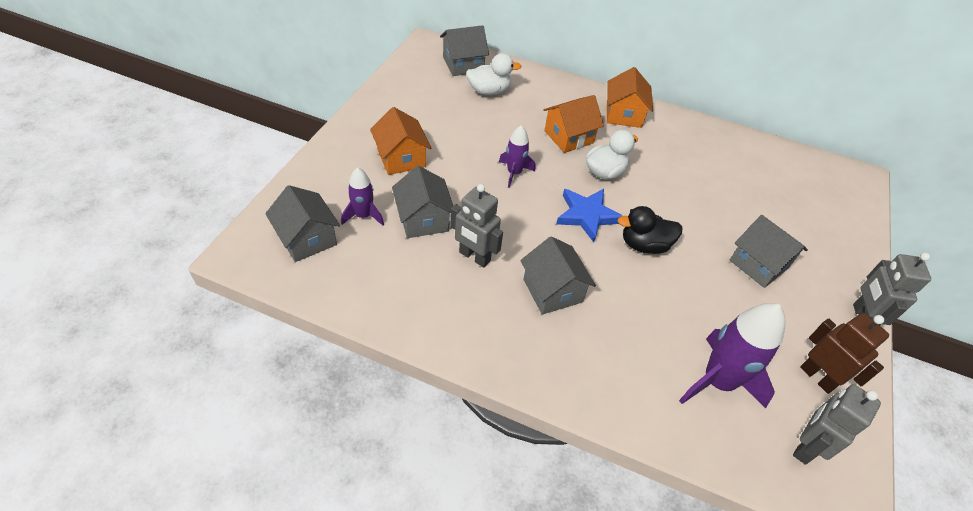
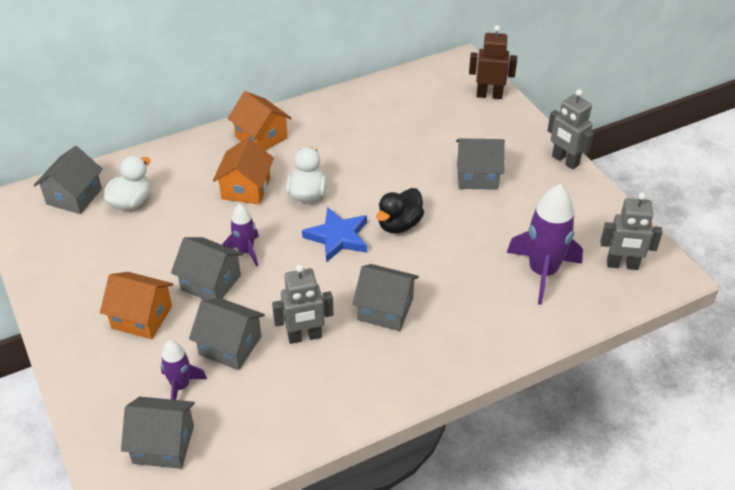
camera: 45 degrees left, 5 degrees down
(467, 173) = (211, 282): none -> grey house
(805, 446) = (622, 265): grey robot -> grey robot turned 75 degrees counterclockwise
(817, 377) = (584, 219): brown robot -> brown robot (489, 95)

